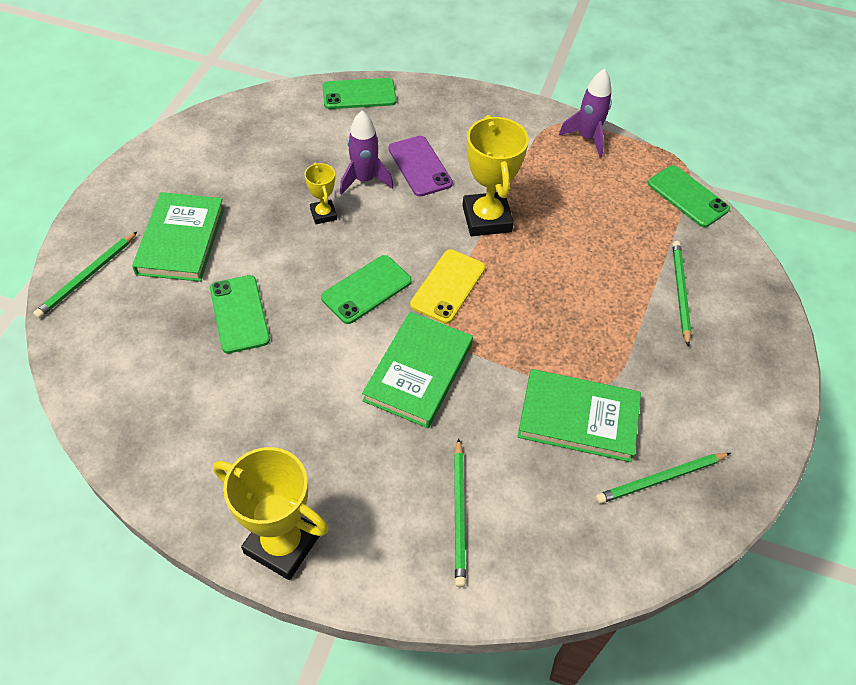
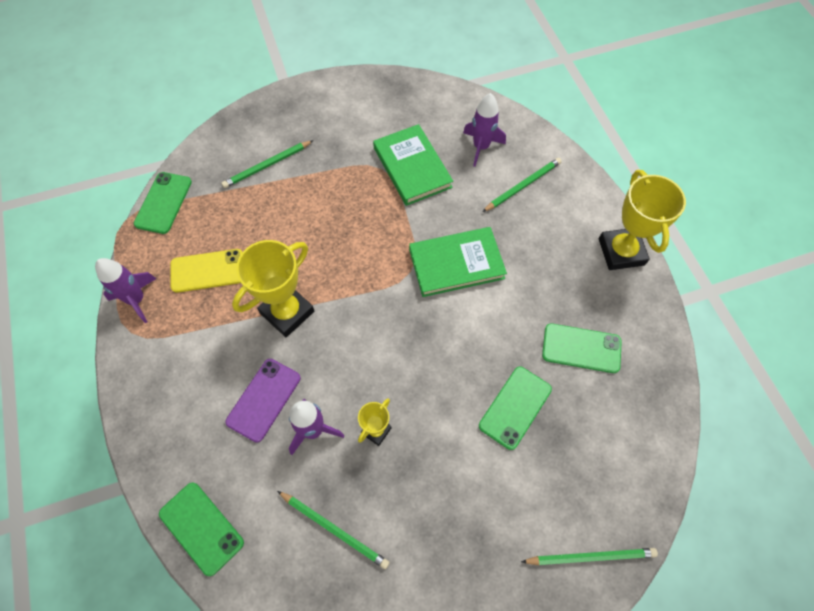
camera: 125 degrees left, 10 degrees up
(181, 240) = (494, 518): green book -> none
(366, 289) = (420, 342): green phone -> green phone (581, 348)
(448, 286) = (373, 294): yellow phone -> yellow phone (207, 271)
(554, 513) = (481, 147): none -> purple rocket
(660, 479) = (416, 115): green pencil -> green pencil (334, 529)

